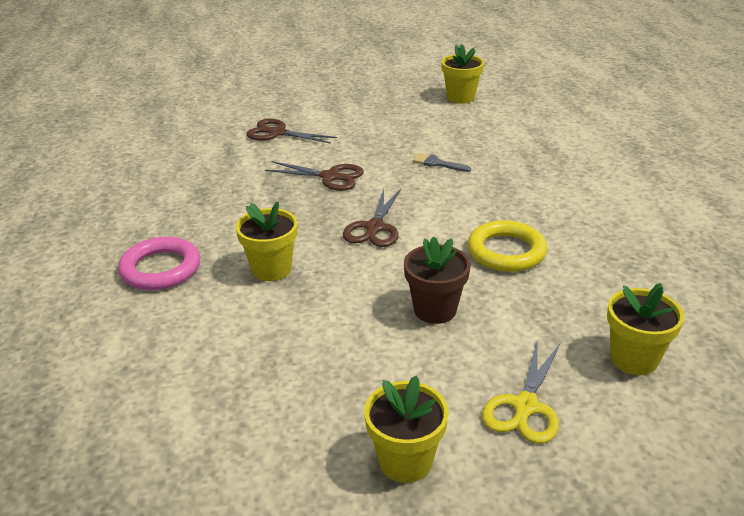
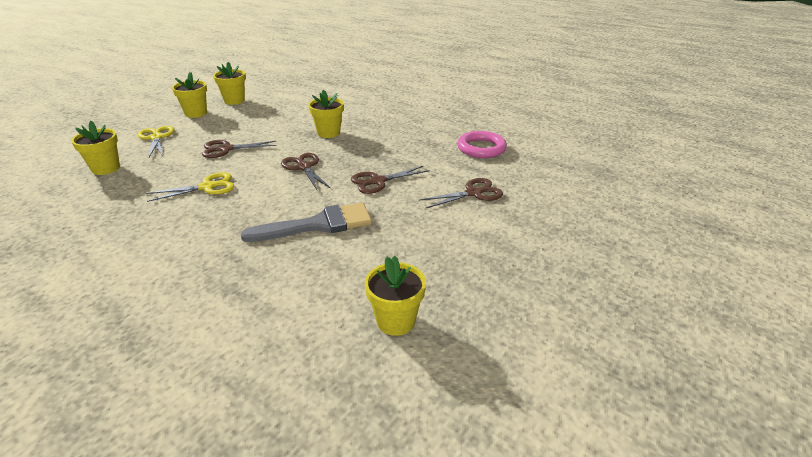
camera: 135 degrees right, 0 degrees up
(160, 269) = (377, 115): pink ring -> pink ring (481, 148)
(292, 469) = (234, 100): none -> yellow flower pot
(435, 310) = (226, 149): brown flower pot -> brown scissors
(438, 163) = (318, 225): grey brush -> grey brush, size x2.27
(506, 251) = (207, 187): yellow ring -> yellow scissors

